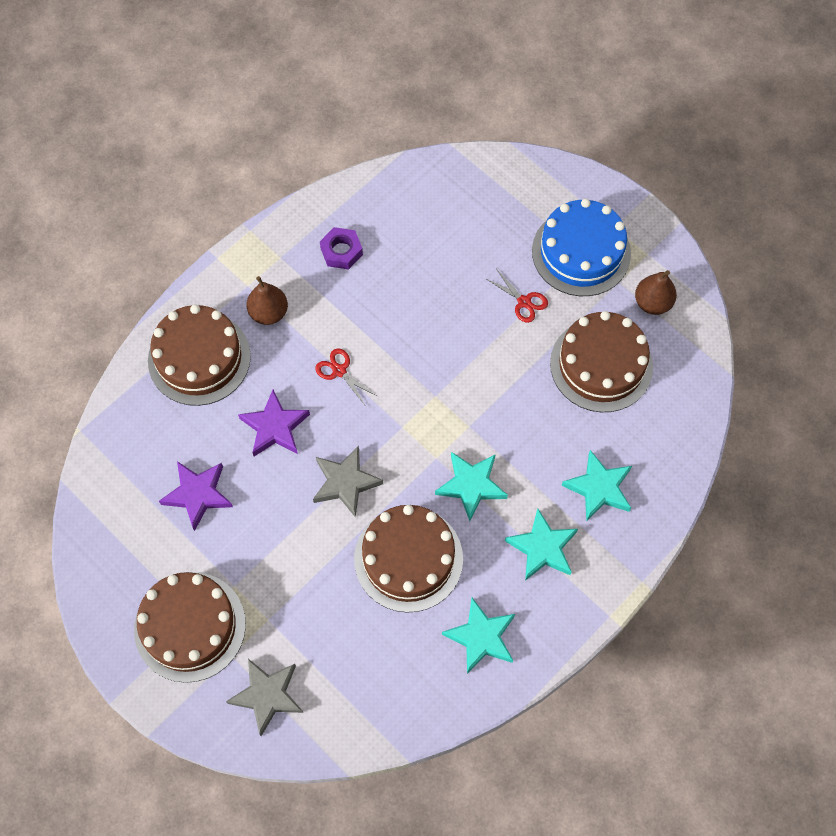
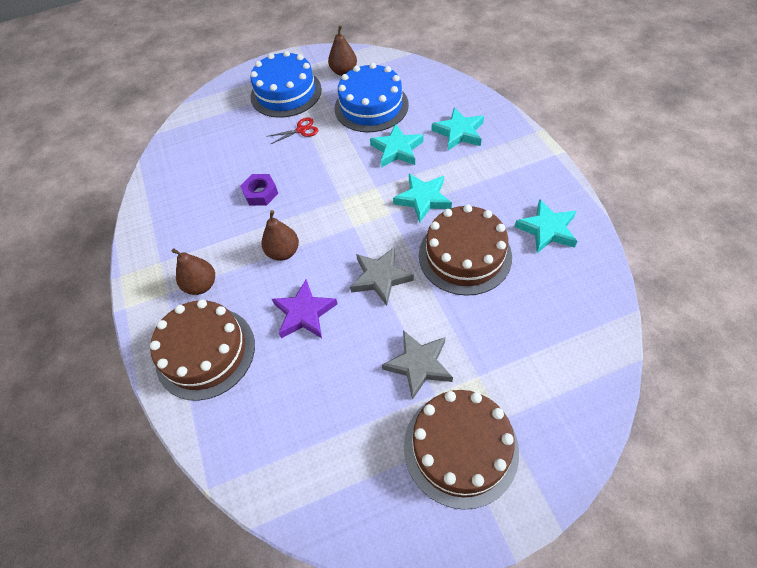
camera: 60 degrees left, 10 degrees down
(198, 494) = (333, 396): purple star -> none
(267, 695) = (551, 400): grey star -> grey star (418, 365)
(339, 371) = (283, 252): red scissors -> brown pear
(341, 251) = (186, 220): purple nut -> purple nut (260, 193)
(542, 548) = (490, 174): turquoise star -> turquoise star (397, 149)
(601, 365) = (371, 106): brown cake -> blue cake

